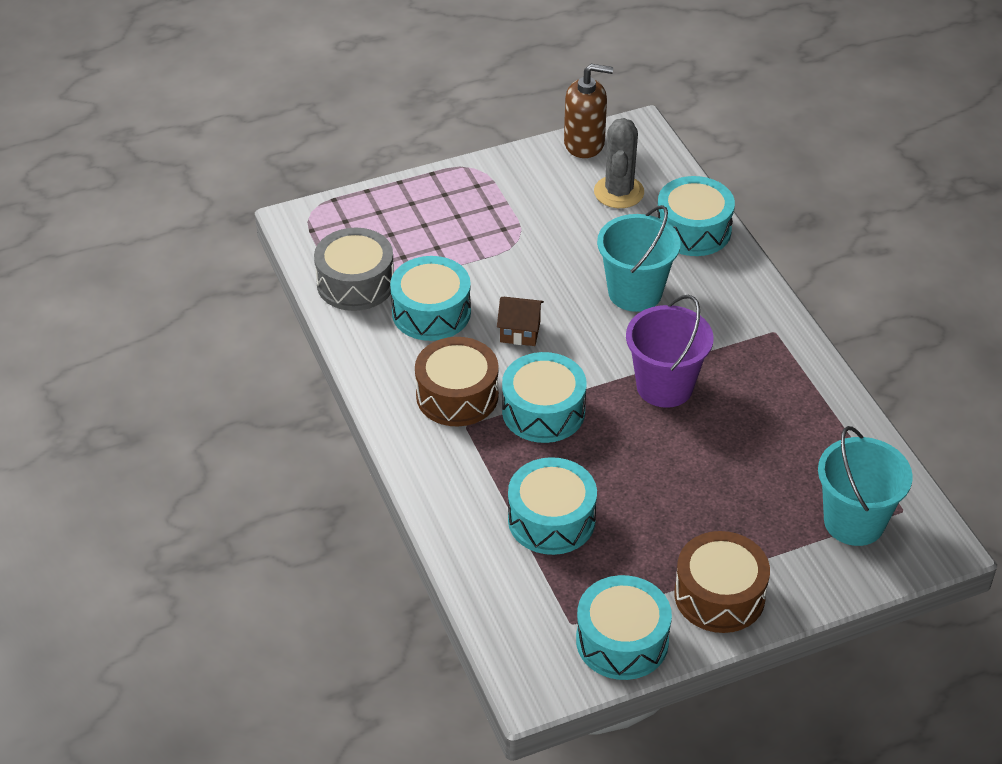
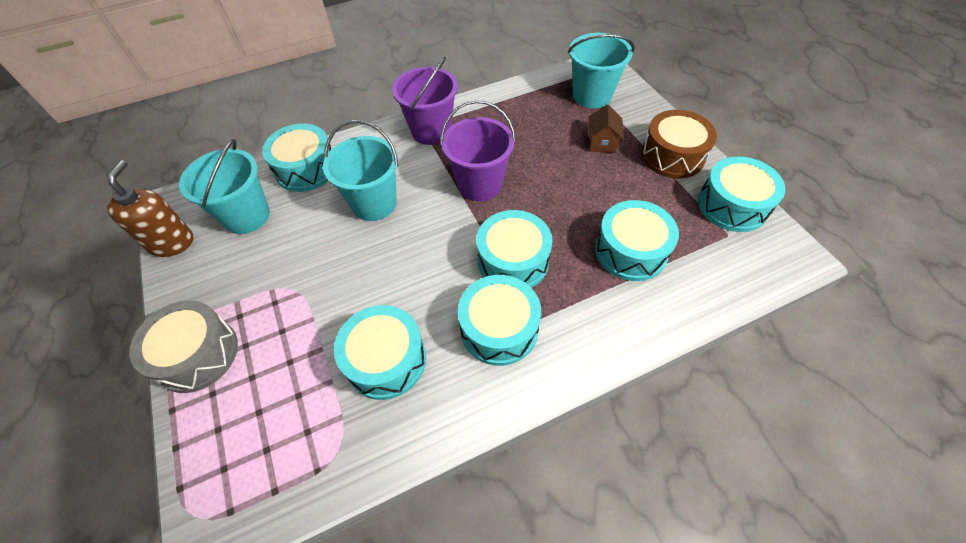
camera: 90 degrees left, 10 degrees up
(355, 283) = (333, 444): grey drum -> grey drum (197, 354)
(457, 395) = (499, 329): brown drum -> turquoise drum
(520, 332) = (417, 282): brown house -> brown house (602, 142)
(619, 192) = (246, 216): grey cactus -> turquoise bucket
(766, 340) = (431, 131): none -> purple bucket

